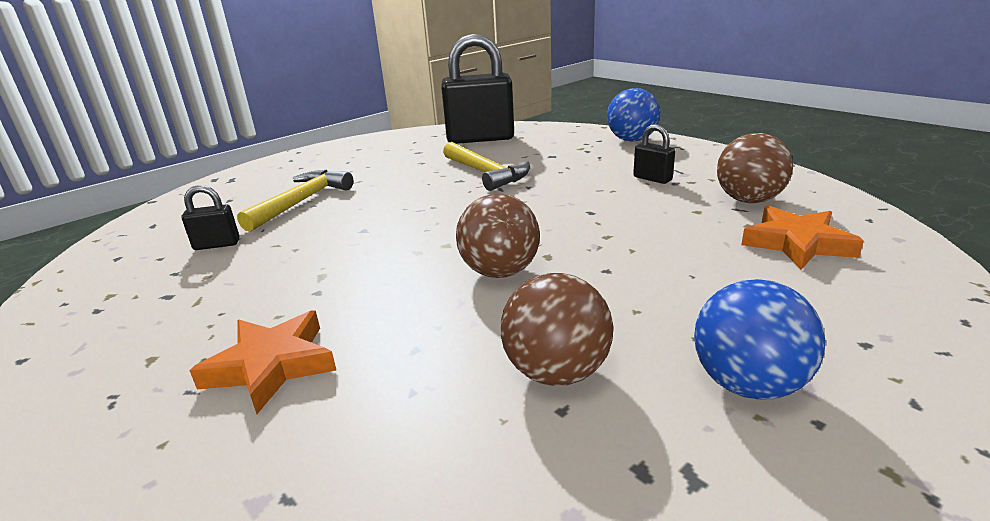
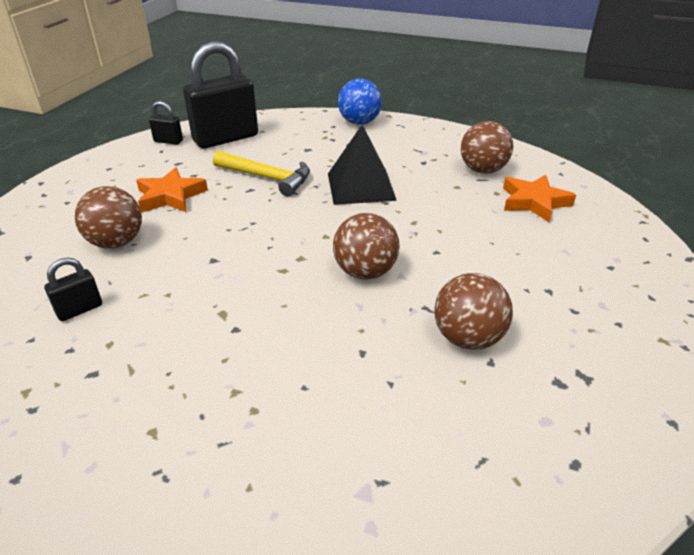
camera: 30 degrees left, 10 degrees up
(272, 365) = (268, 400): orange star -> orange star (170, 196)
(301, 201) = (116, 242): yellow hammer -> brown ball
(576, 194) = (361, 186): none -> black pyramid
(652, 179) = (405, 161): black padlock -> black padlock (168, 141)
(747, 384) = (573, 311): blue ball -> none

